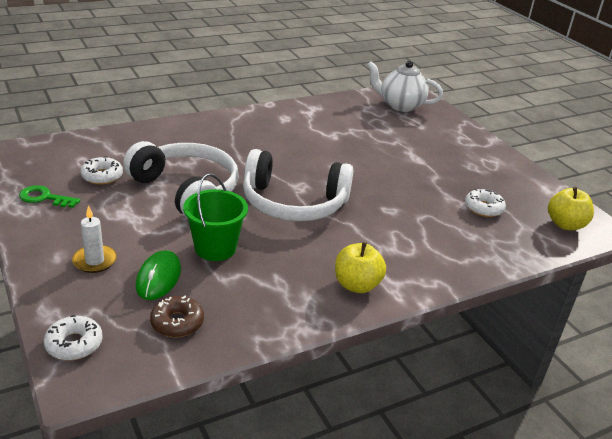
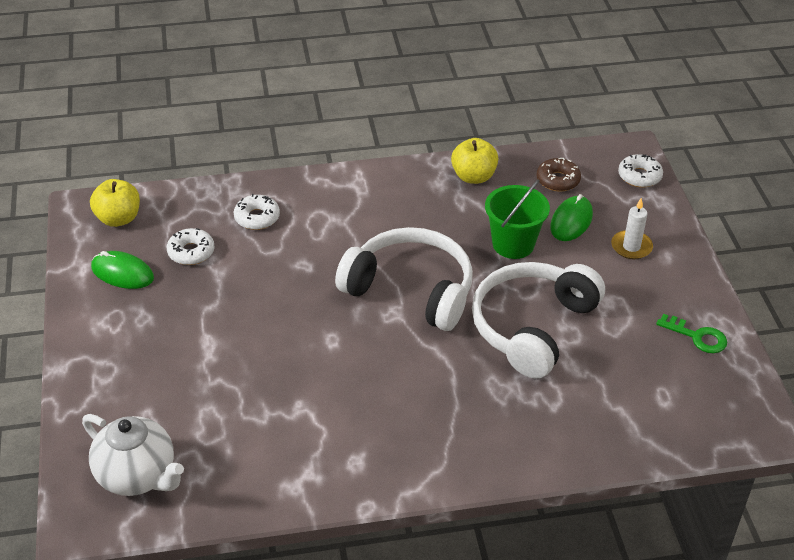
camera: 160 degrees left, 10 degrees up
(102, 176) = (635, 364): white donut -> white donut (257, 217)
(186, 190) = (532, 327): white headphones -> white headphones turned 60 degrees clockwise
(357, 285) = (390, 188): yellow apple -> yellow apple (473, 176)
(516, 189) = (122, 273): none -> green mouse

